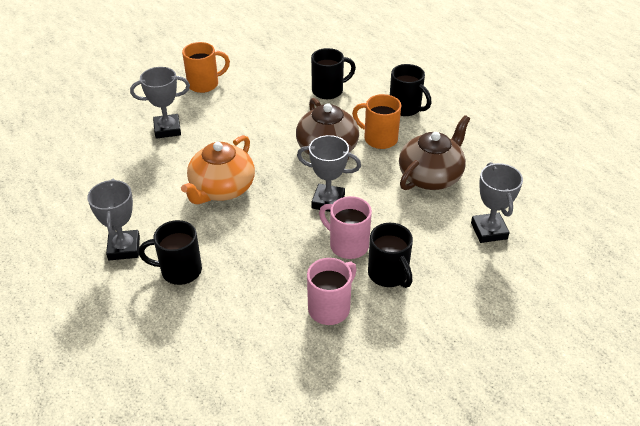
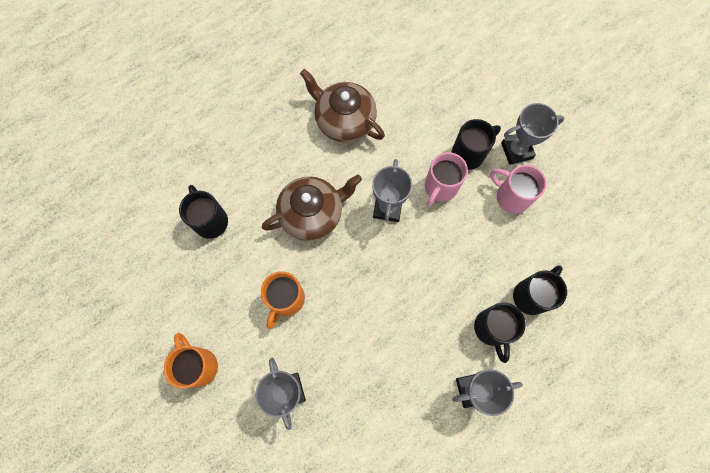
camera: 95 degrees left, 30 degrees up
(222, 189) = (380, 310): orange teapot -> none
(379, 139) = (292, 166): orange mug -> orange mug (286, 300)
(406, 108) = (240, 142): black mug -> black mug (531, 295)
(489, 231) = (408, 78): grey trophy -> grey trophy (516, 150)

